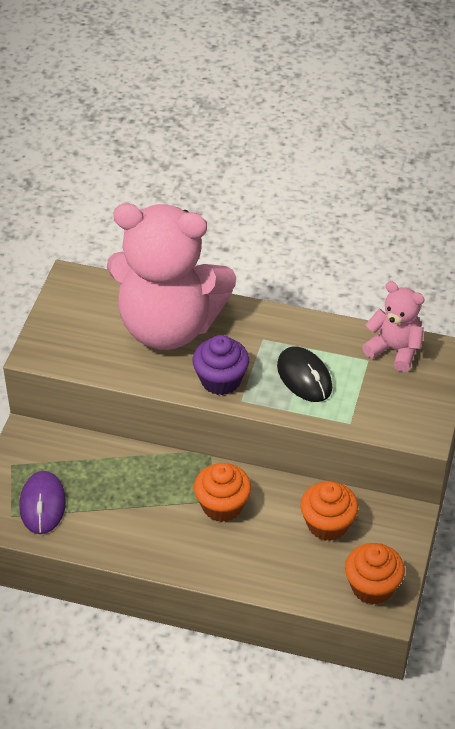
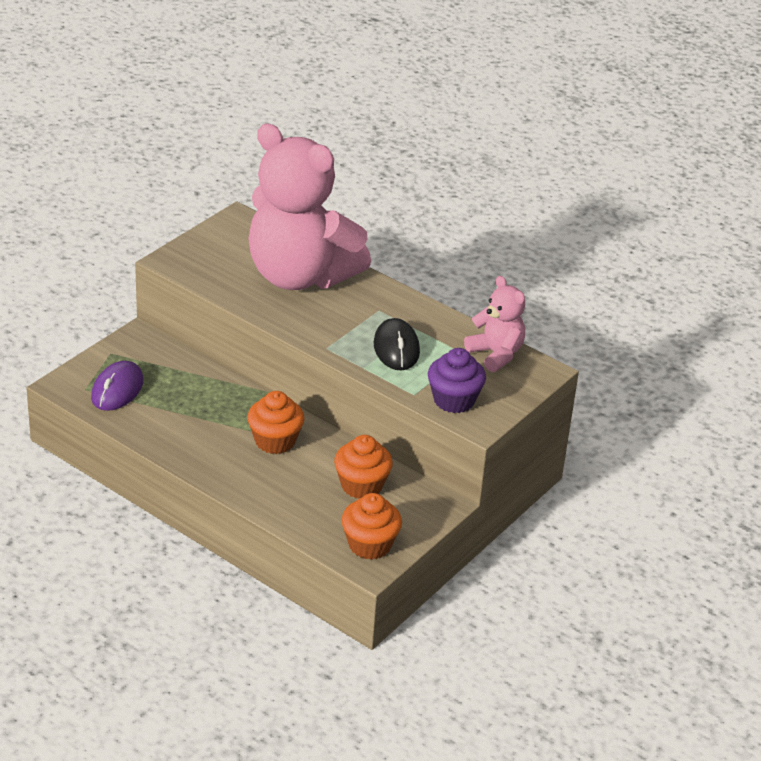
camera: 20 degrees right, 10 degrees down
(221, 380) = (318, 327): purple cupcake -> purple cupcake (454, 400)

